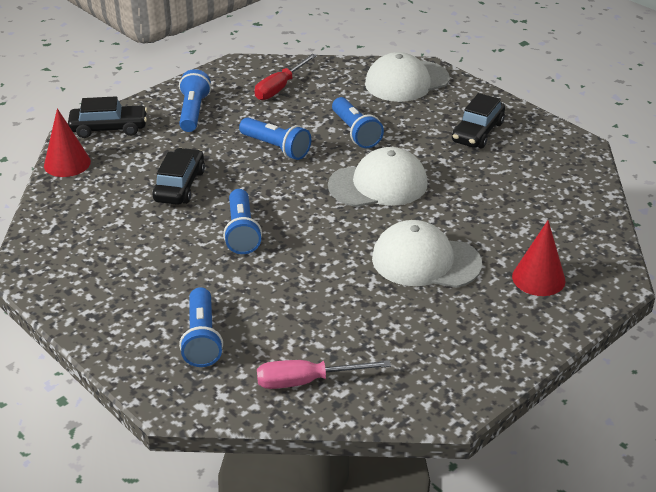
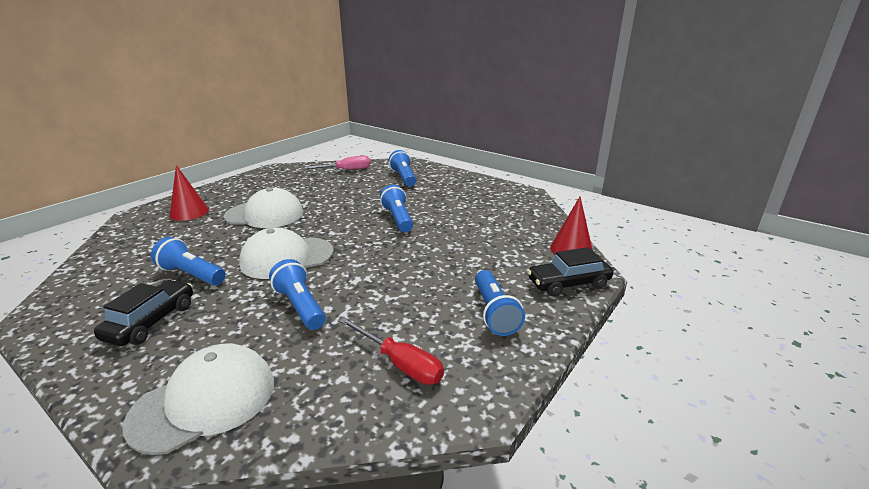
camera: 170 degrees right, 10 degrees down
(180, 185) = (461, 242): black car -> none
(276, 148) = (386, 281): blue flashlight -> blue flashlight (191, 274)
(280, 88) = (400, 363): red screwdriver -> red screwdriver turned 105 degrees clockwise

